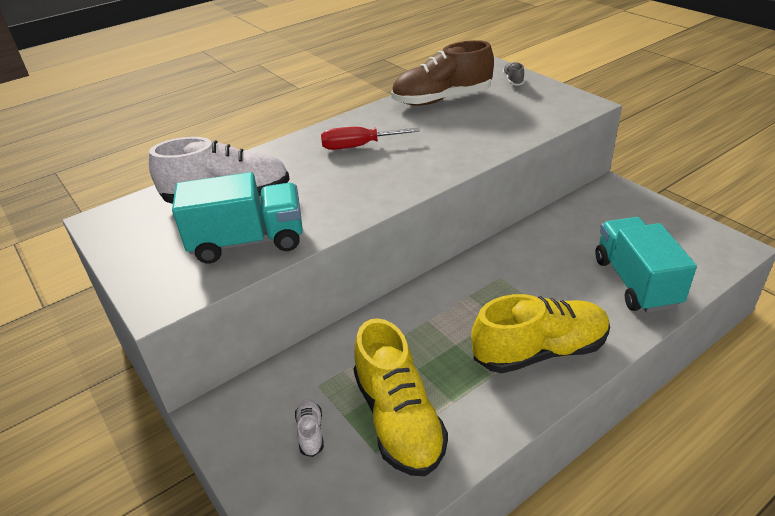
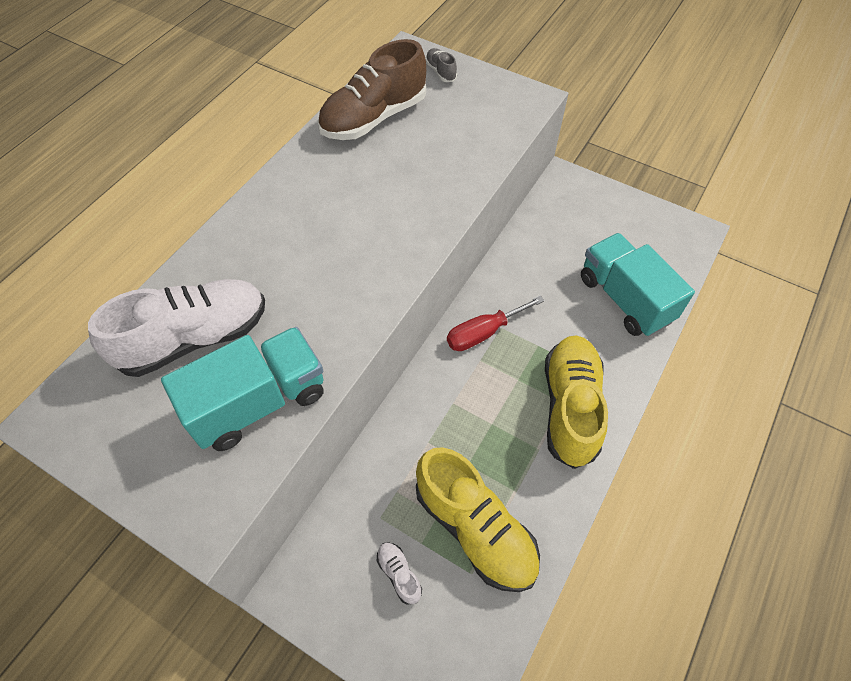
camera: 25 degrees left, 20 degrees up
(358, 146) = (312, 218): red screwdriver -> red screwdriver (483, 333)
(539, 351) = (570, 407): yellow shoe -> yellow shoe turned 45 degrees counterclockwise

